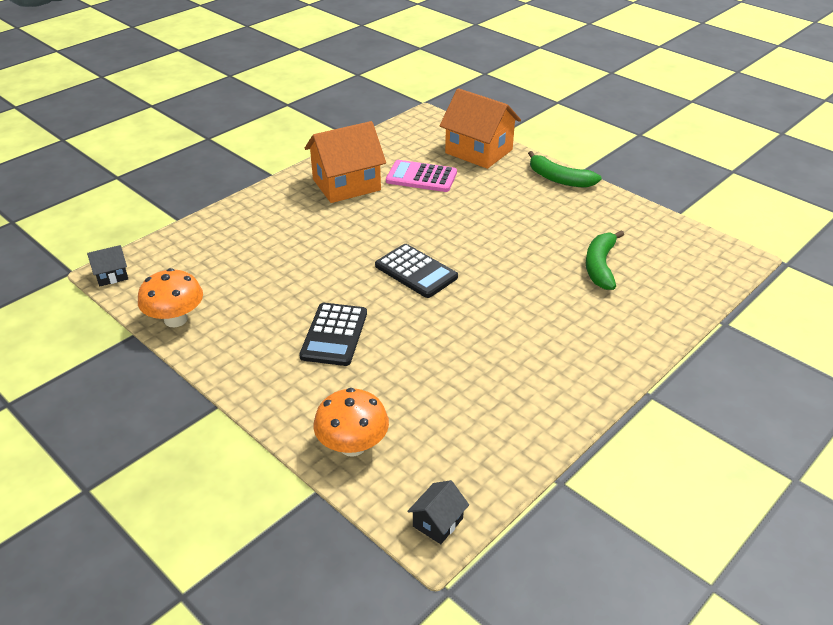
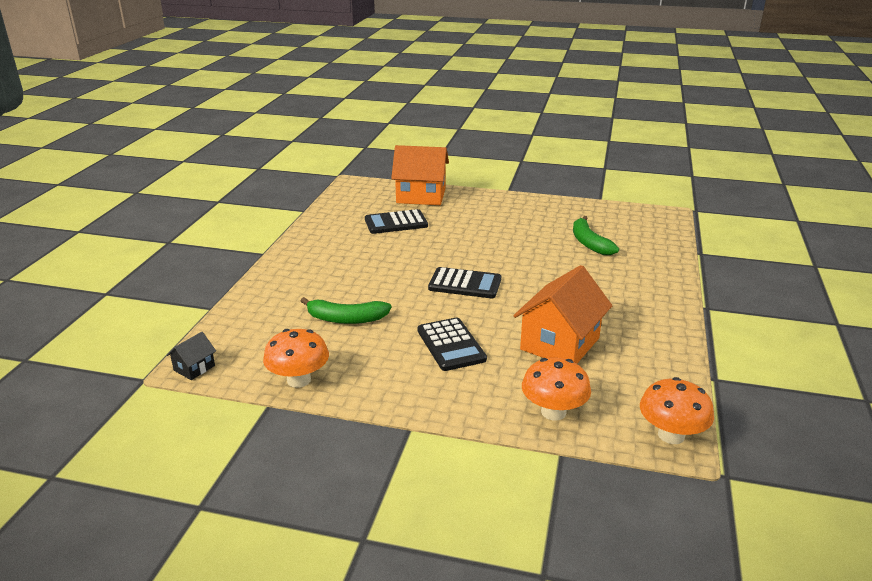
camera: 30 degrees left, 10 degrees down
(346, 185) = (340, 243): orange house -> orange house (560, 344)
(421, 177) = (396, 223): pink calculator -> black calculator
(438, 522) = (671, 435): black house -> orange mushroom
(559, 179) = (500, 199): green banana -> green banana (346, 319)

